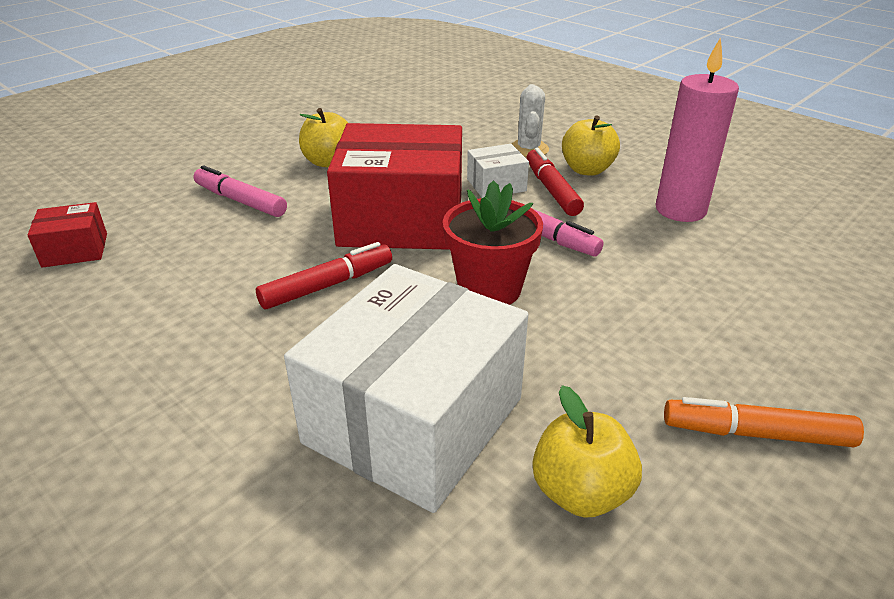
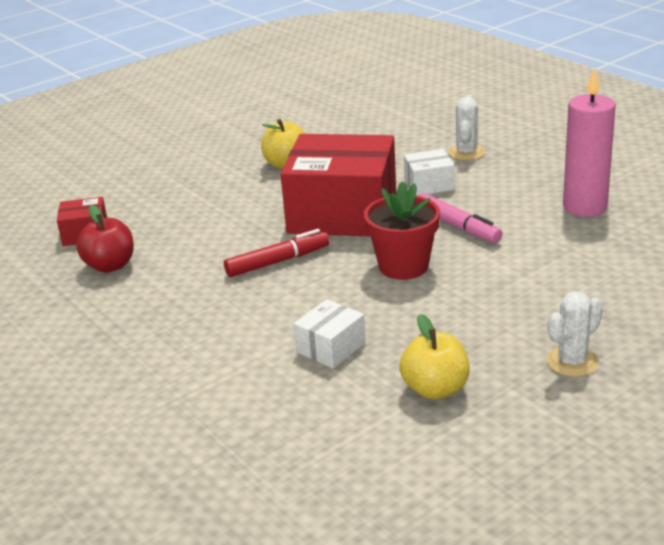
camera: 10 degrees right, 5 degrees down
(102, 295) = (110, 266): none -> red apple
(240, 201) = (211, 197): pink marker -> none
(414, 420) = (331, 347): white box -> white box, size x0.44
(551, 190) = (476, 189): red marker -> none
(587, 170) = (514, 171): yellow apple -> none
(756, 433) = (572, 362): orange marker -> white cactus

